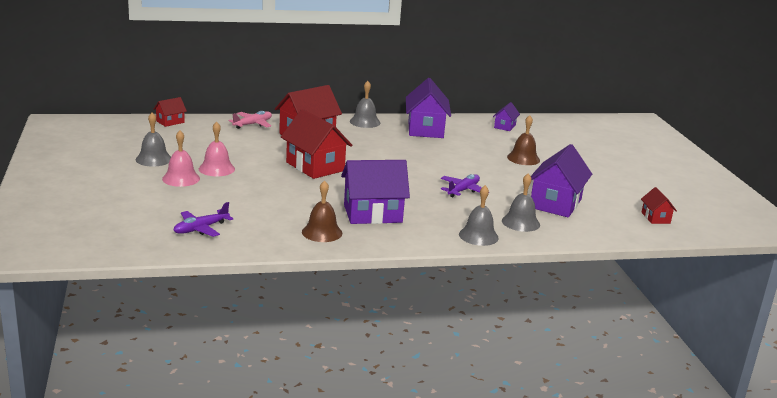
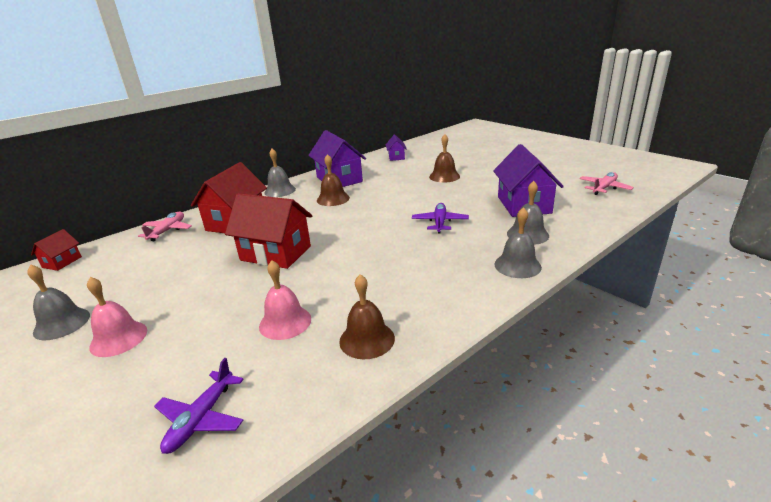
camera: 25 degrees left, 5 degrees up
(216, 169) = (161, 302): pink bell -> pink bell (285, 322)
(372, 214) = (392, 285): purple house -> none
(400, 143) = (333, 199): none -> brown bell
(655, 218) = (604, 188): red house -> pink plane

